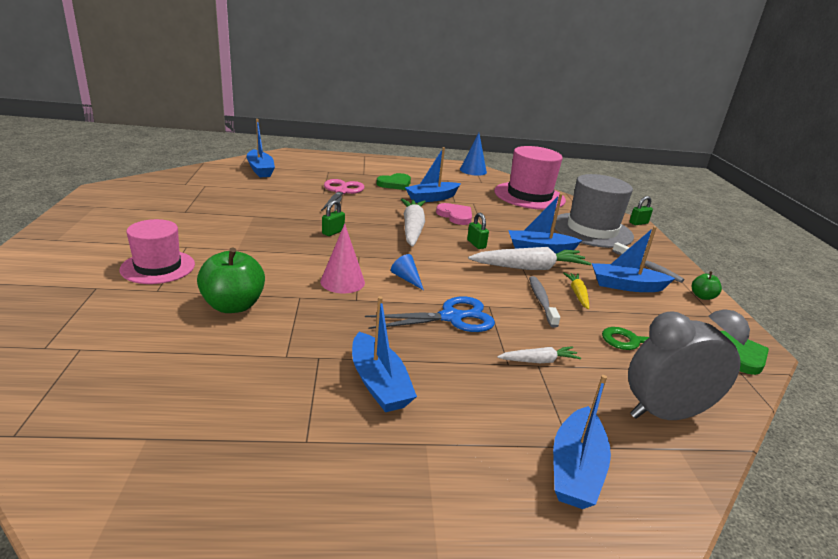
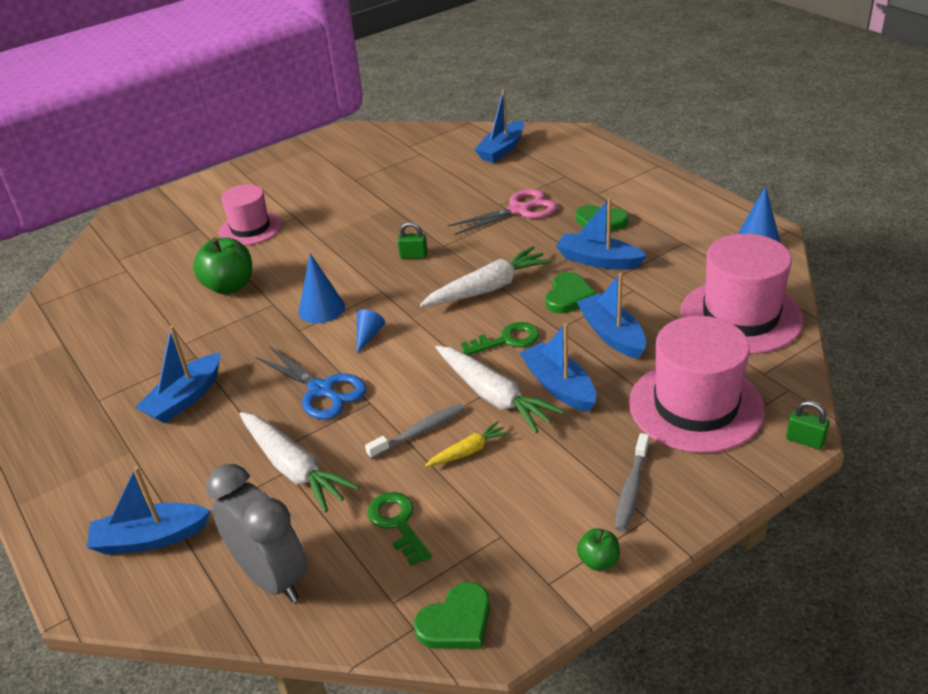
camera: 65 degrees right, 10 degrees up
(342, 282) = (321, 309): pink cone -> blue cone
(455, 216) = (568, 296): pink heart -> green heart
(476, 244) = (507, 340): green padlock -> green key
(539, 361) = (294, 468): white carrot -> white carrot, size x1.91
(592, 230) = (695, 406): grey hat -> pink hat
(626, 286) = (542, 484): blue boat -> blue boat (612, 335)

